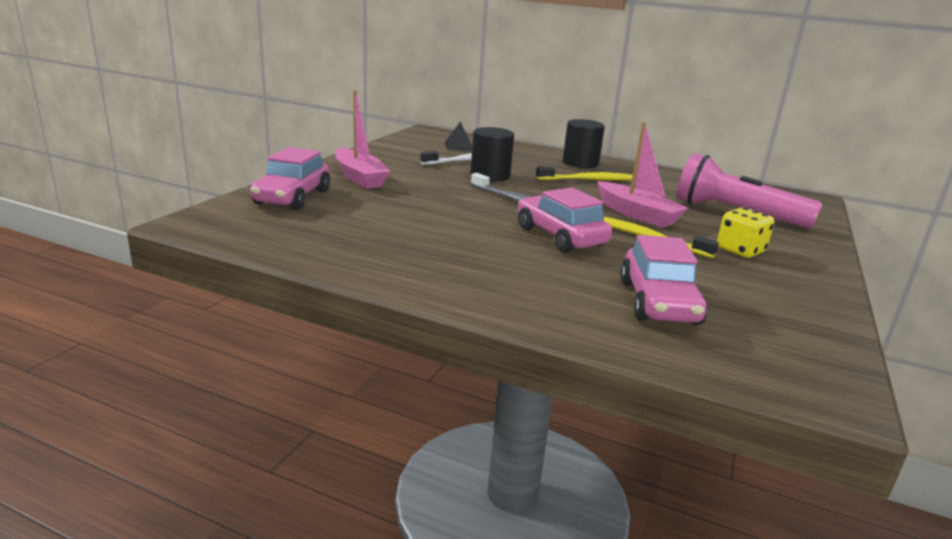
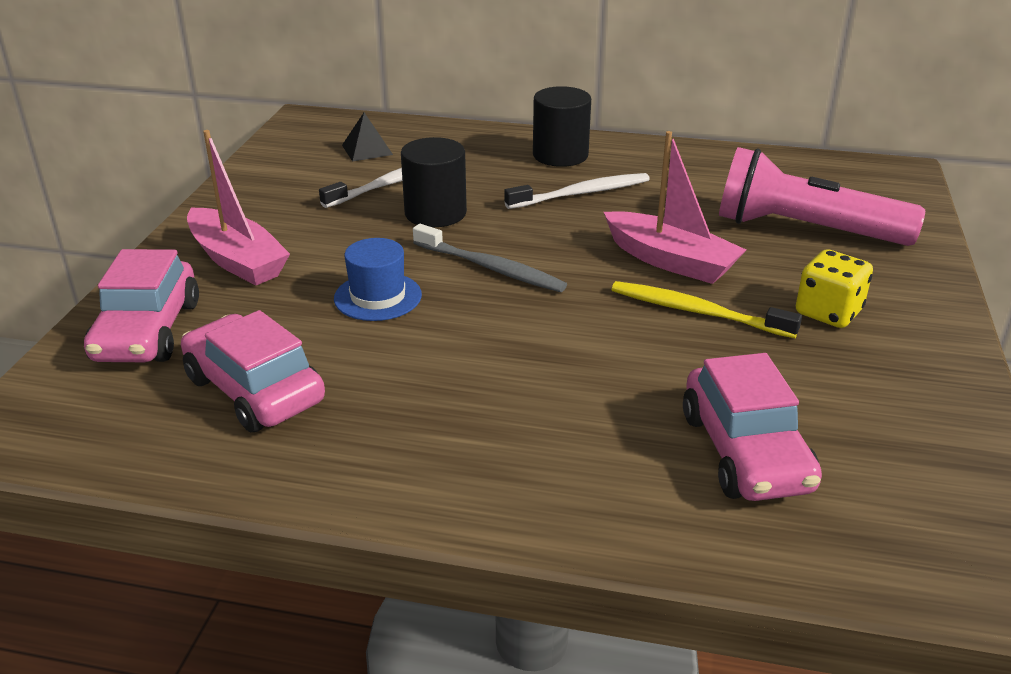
camera: 10 degrees left, 10 degrees up
(439, 203) = (378, 297): none -> blue hat
(560, 236) = (576, 337): pink car -> pink car (254, 390)
(588, 180) = (581, 193): yellow toothbrush -> white toothbrush

